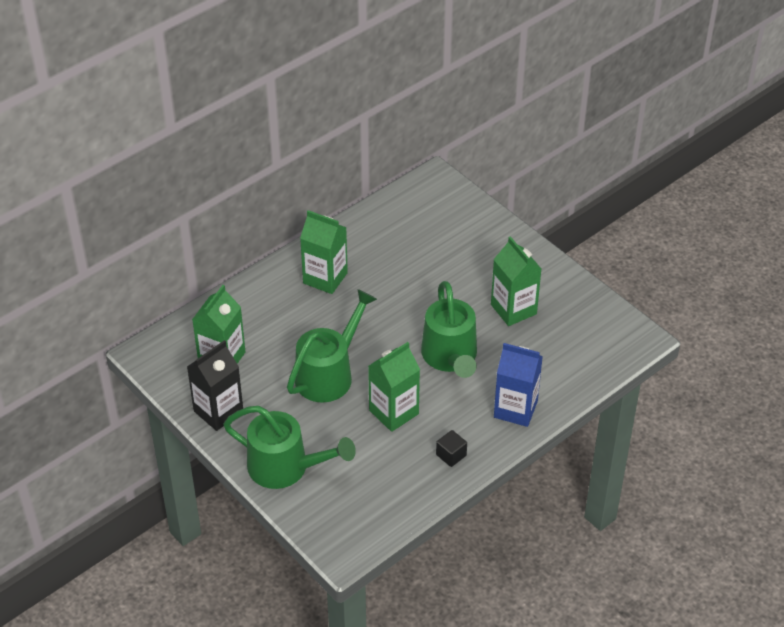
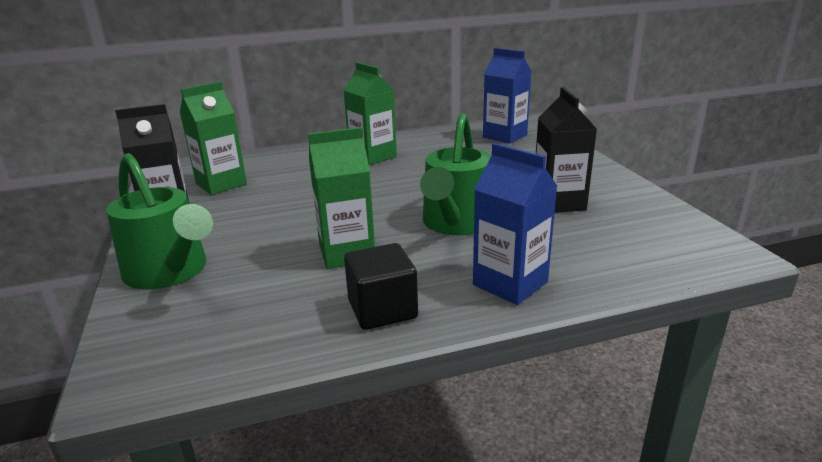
camera: 25 degrees right, 20 degrees down
(329, 373) = (309, 211): green watering can -> none
(426, 209) = (505, 136): none -> blue carton
(451, 455) = (382, 309): black cube -> black cube, size x1.63
(513, 309) = (558, 203): green carton -> black carton

